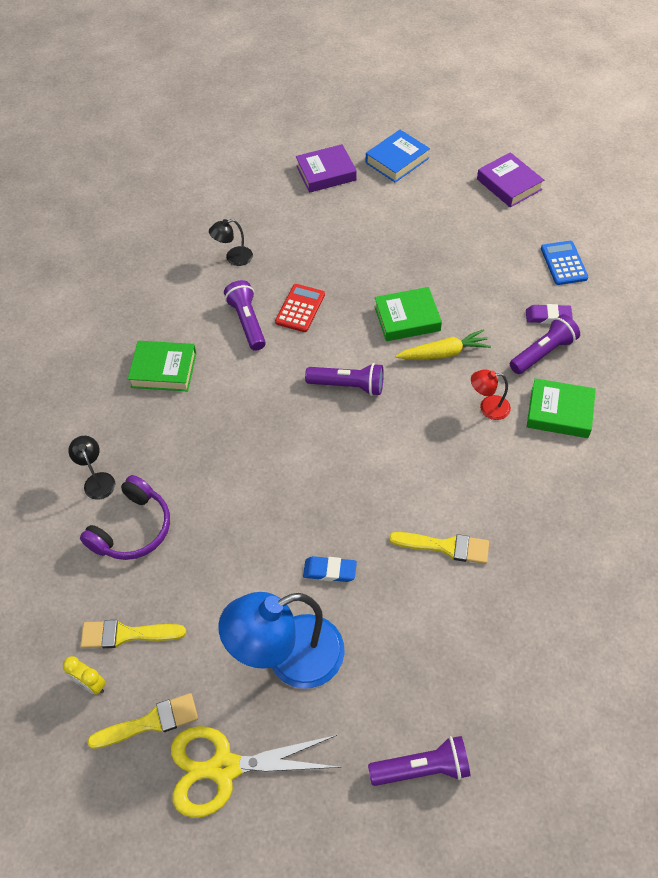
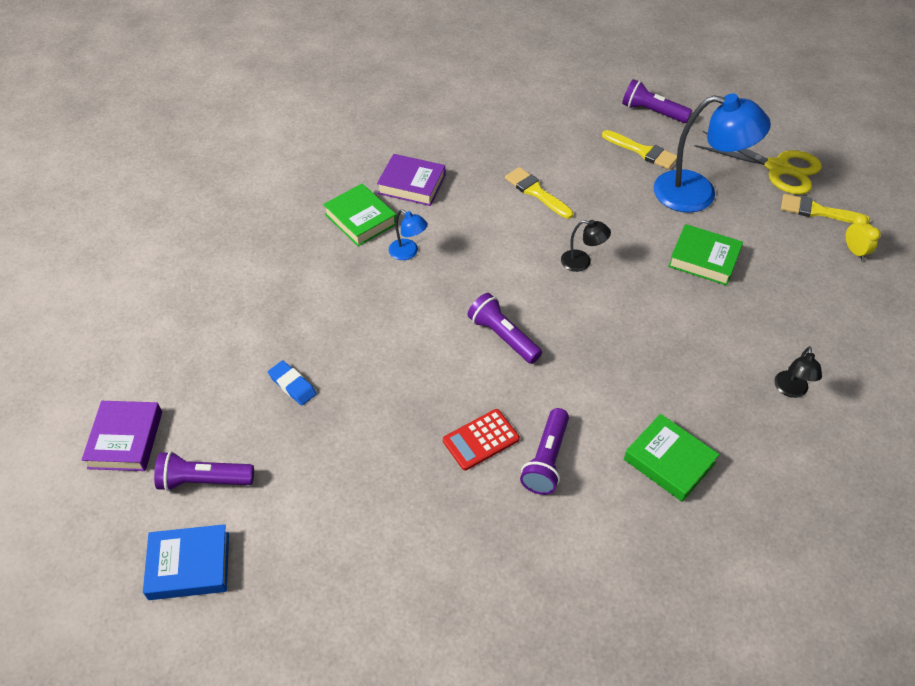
camera: 145 degrees left, 5 degrees down
(126, 634) = (814, 266): yellow brush -> yellow brush (643, 151)
(132, 529) = (775, 333): purple headphones -> none
(233, 258) = (501, 555): black lamp -> black lamp (582, 262)
(326, 173) = (286, 611): purple book -> purple book (412, 184)
(329, 571) = (631, 222): blue eraser -> blue eraser (292, 385)
(407, 318) = (391, 363): green book -> green book (704, 259)
(443, 353) = (394, 313): yellow carrot -> none
(488, 407) = (408, 253): red lamp -> blue lamp
(543, 352) = (317, 264): purple flashlight -> purple flashlight (204, 481)
(548, 316) = (274, 288): purple eraser -> none
(563, 263) = (198, 323): blue calculator -> none

